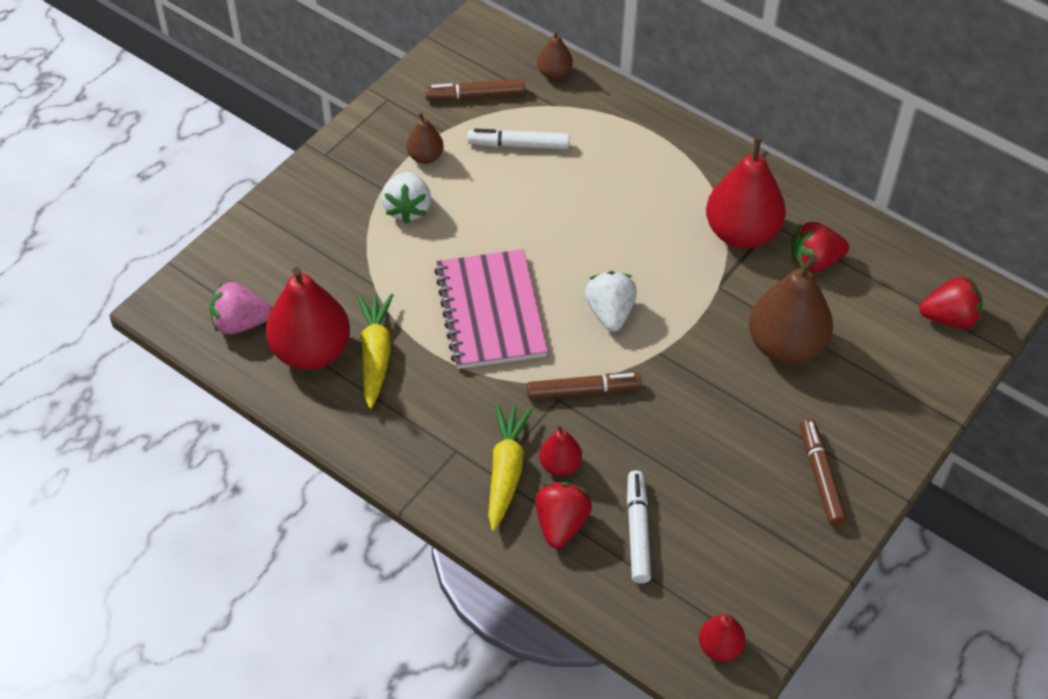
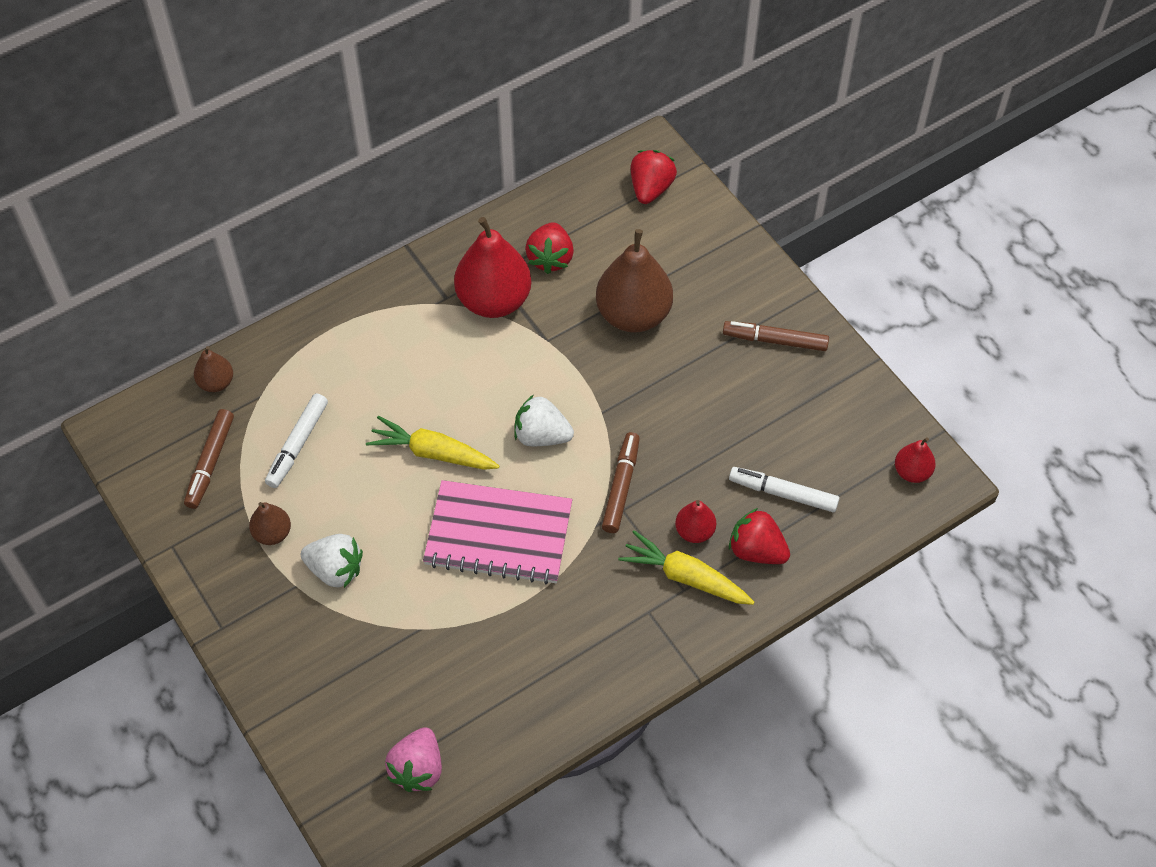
camera: 70 degrees left, 5 degrees up
(311, 351) = (481, 709): red pear -> none
(375, 354) = (508, 651): yellow carrot -> yellow carrot (432, 453)

